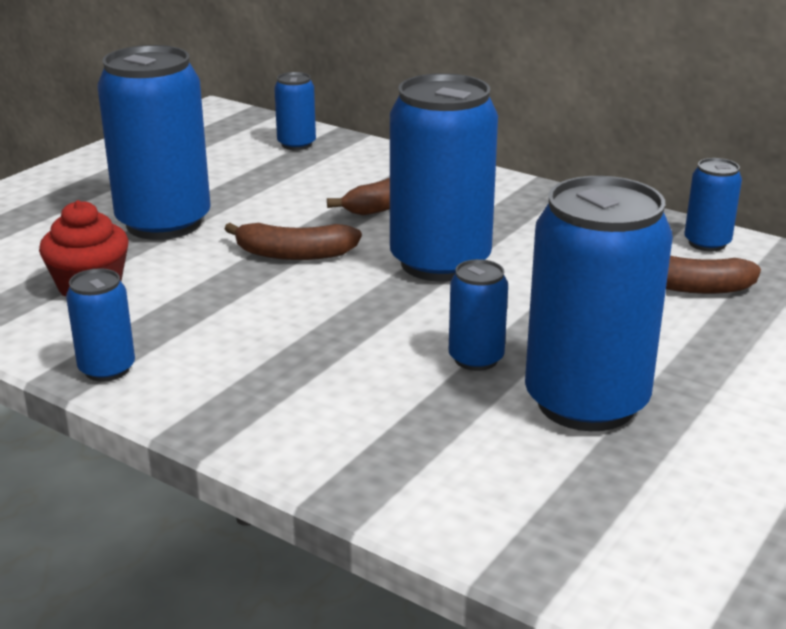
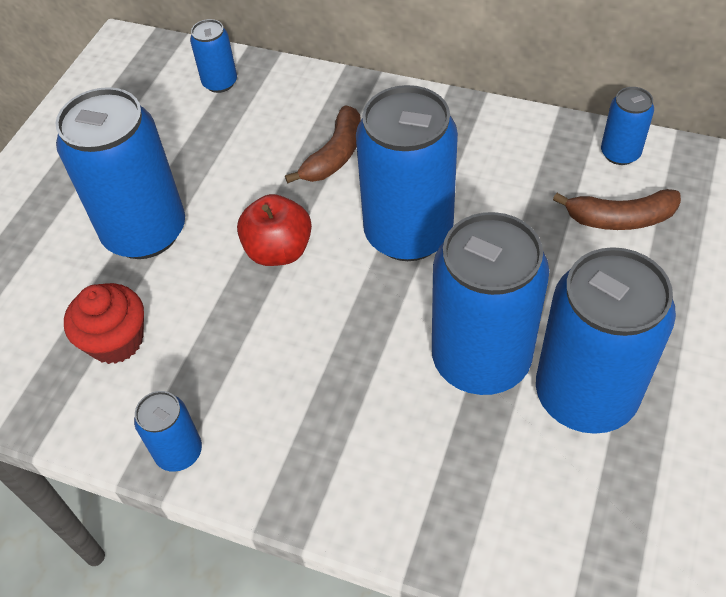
camera: 10 degrees left, 25 degrees up
(294, 254) = (279, 251): brown banana -> red apple
(476, 359) = (481, 359): blue can -> blue can, size x2.10

